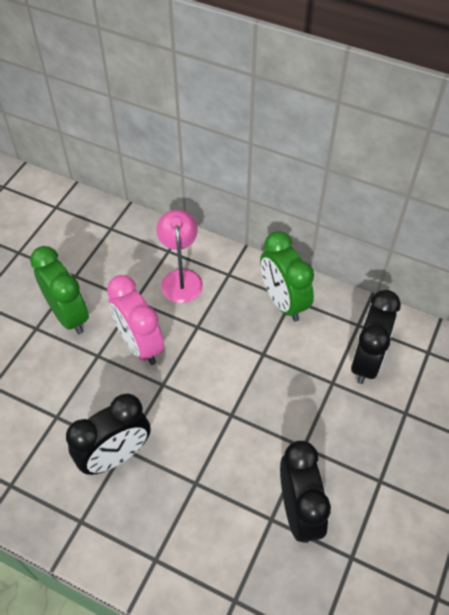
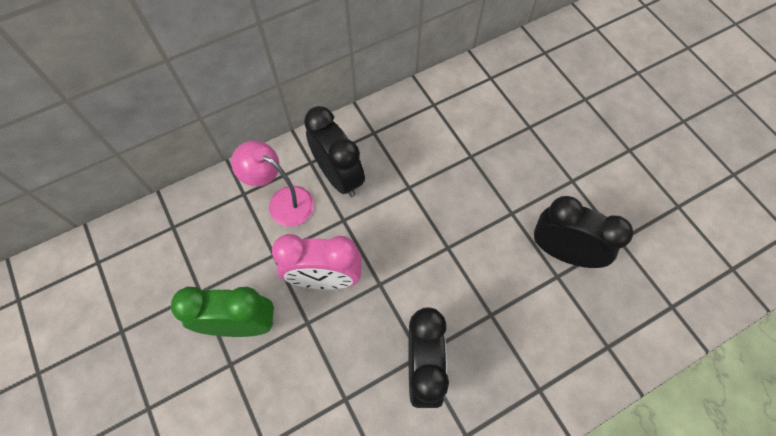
camera: 55 degrees left, 10 degrees up
(283, 302) = (371, 140): green clock -> none
(366, 361) = (469, 121): black clock -> black clock (338, 176)

